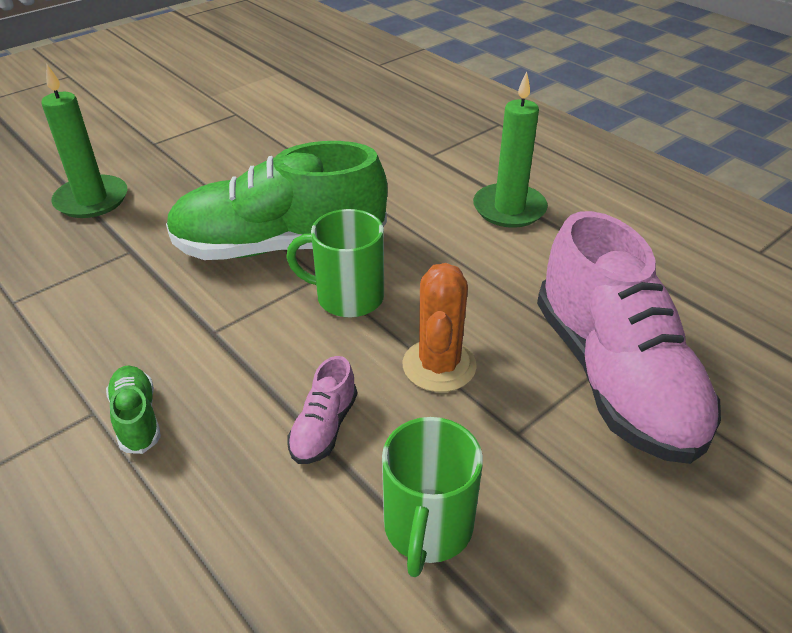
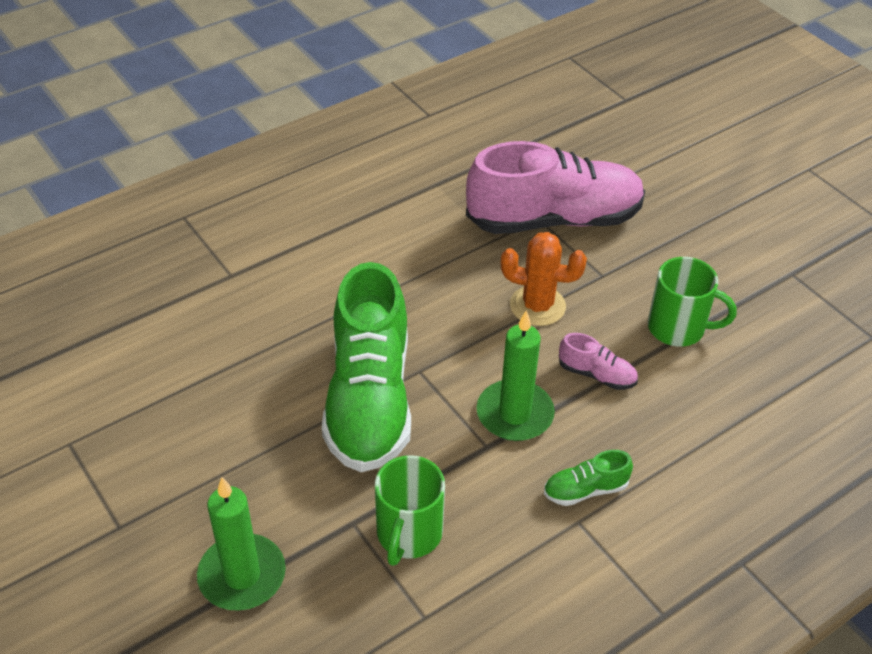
camera: 85 degrees left, 5 degrees up
(347, 297) = (451, 353): green mug -> green mug (408, 534)
(509, 209) = (342, 235): green candle -> green candle (514, 414)

